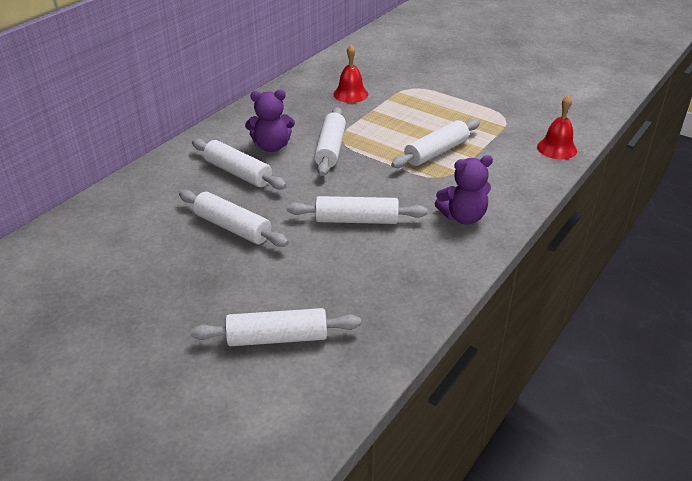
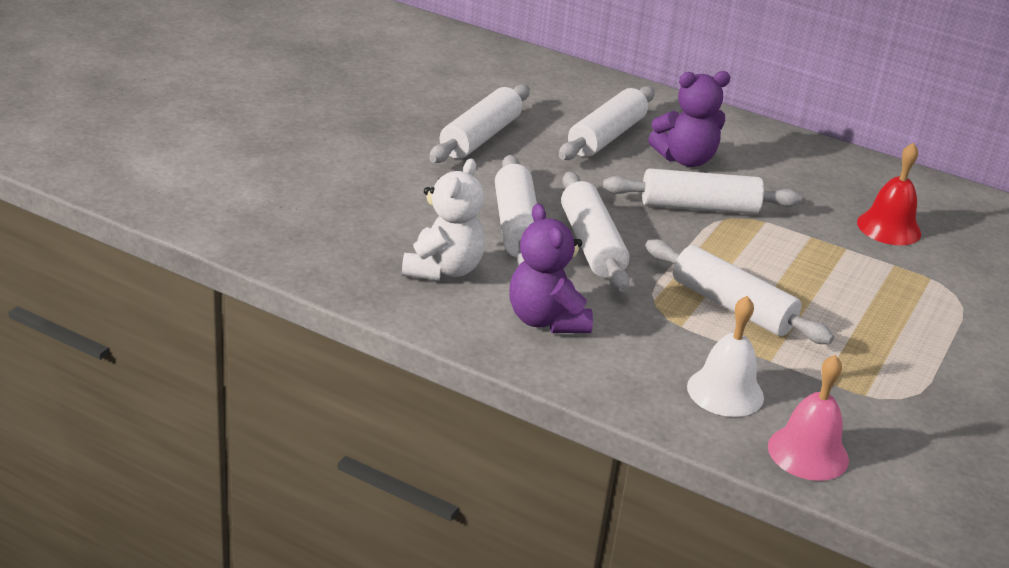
camera: 80 degrees right, 5 degrees down
(271, 146) = (685, 159): purple teddy bear -> purple teddy bear turned 90 degrees counterclockwise
(277, 338) = (276, 170): white rolling pin -> white rolling pin (591, 244)
(413, 254) = (443, 269): none -> white teddy bear
(515, 165) = (725, 391): none -> white bell
(557, 148) = (808, 453): red bell -> pink bell

